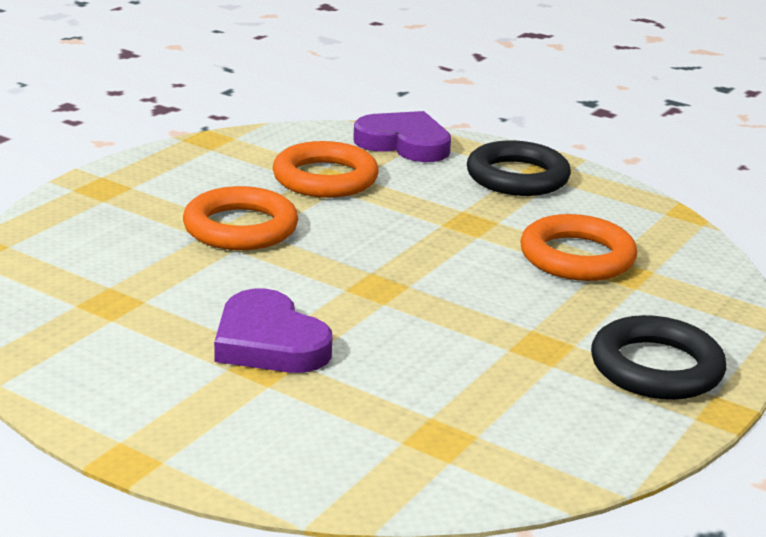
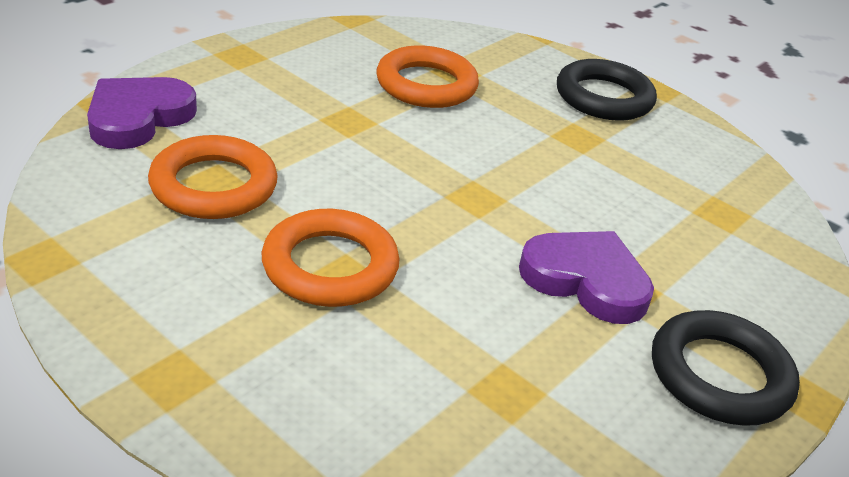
camera: 85 degrees left, 10 degrees up
(269, 342) = (586, 280): purple heart -> purple heart turned 120 degrees counterclockwise
(517, 177) = (253, 74): black ring -> black ring (719, 375)

